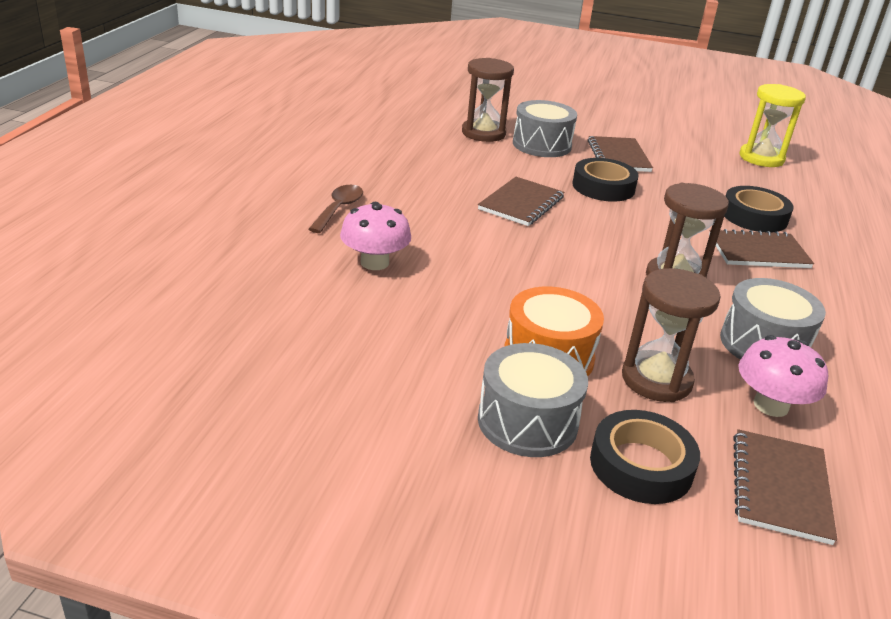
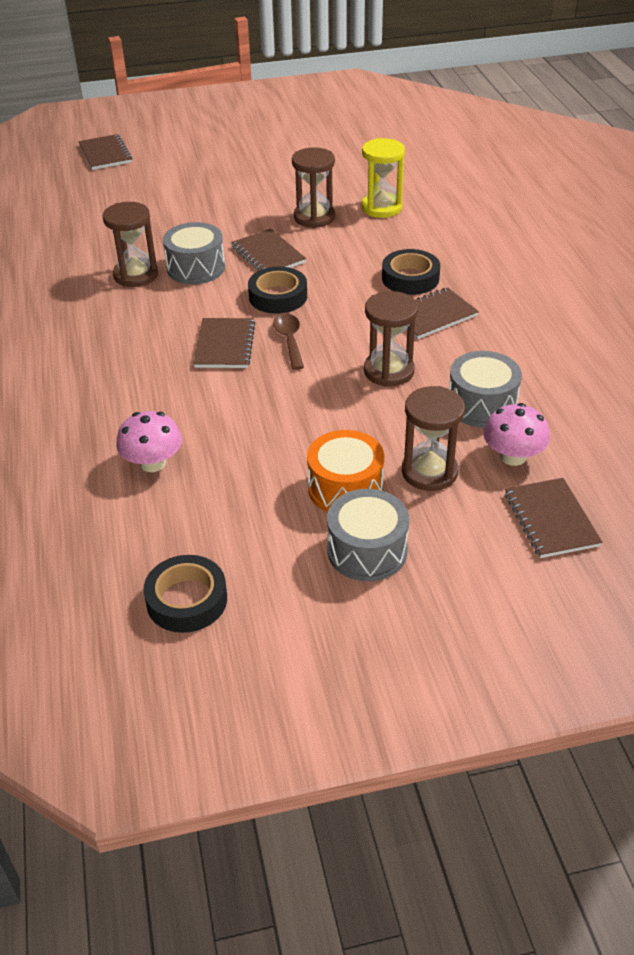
camera: 25 degrees left, 10 degrees up
(339, 209) = (77, 420): brown spoon -> brown spoon (289, 340)
(528, 56) = (105, 154): none -> brown notebook
(641, 465) = (460, 547): black tape -> black tape (187, 600)
(685, 145) = (314, 217): none -> brown hourglass

